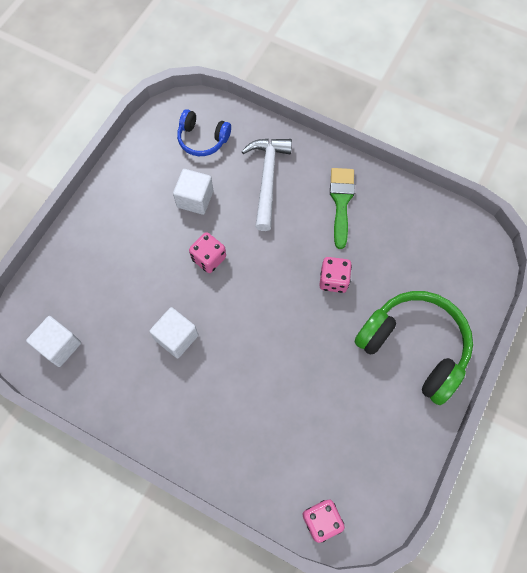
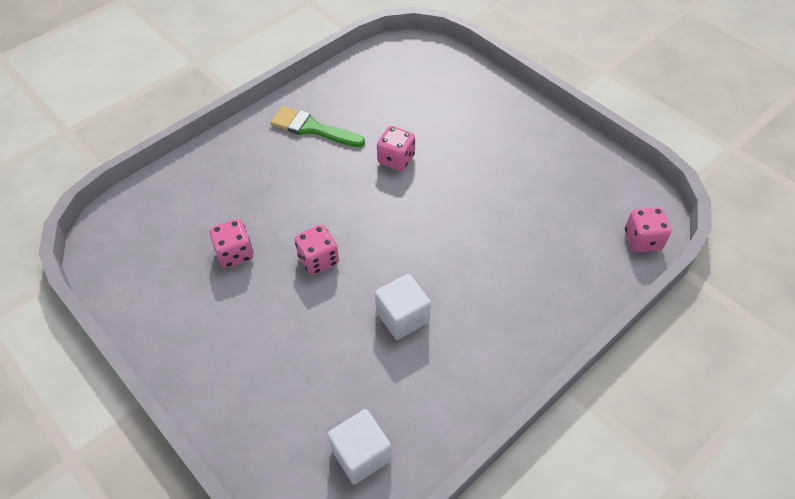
camera: 70 degrees left, 15 degrees down
(195, 199) = (235, 253): white cube -> pink dice
(202, 139) = (160, 226): blue headphones -> none
(267, 178) = (249, 180): white hammer -> none
(414, 347) = (491, 121): green headphones -> none

